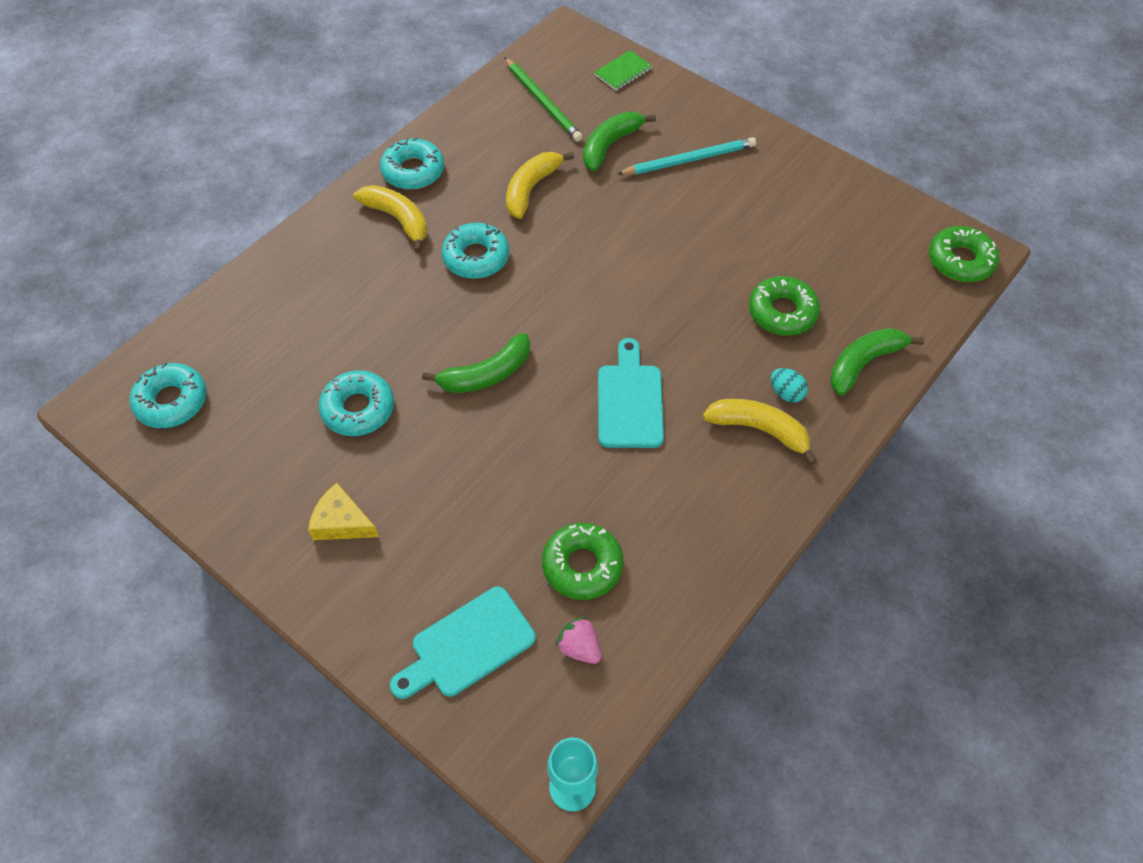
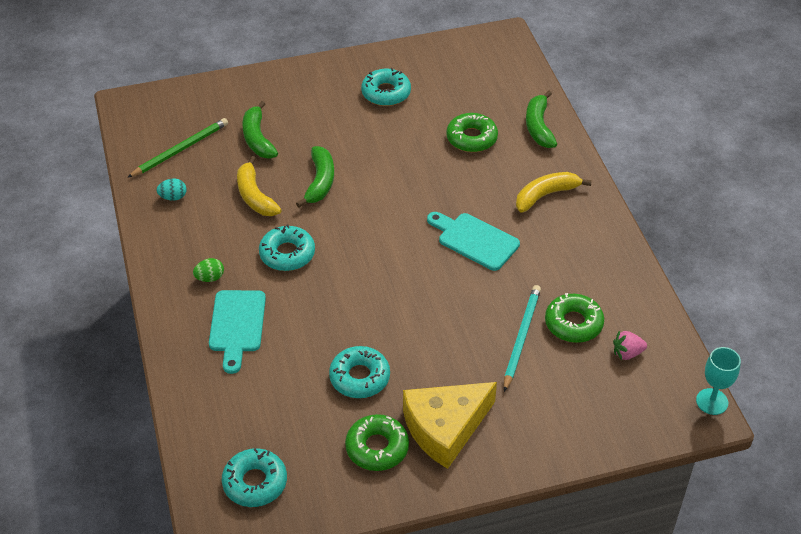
camera: 55 degrees left, 10 degrees down
(342, 522) = (445, 428): yellow cheese -> yellow cheese, size x1.83
(398, 219) = (210, 278): yellow banana -> green egg
(413, 171) = (172, 248): turquoise donut -> turquoise donut (386, 93)
(468, 645) = (586, 405): turquoise cutting board -> turquoise cutting board (237, 325)
(486, 374) = (391, 297): green banana -> green banana (320, 182)
(543, 102) = (180, 149): green pencil -> green pencil turned 45 degrees counterclockwise
(623, 72) = (197, 97): green notebook -> none
(689, 160) = (310, 110): turquoise pencil -> turquoise pencil (521, 337)
(786, 393) = (530, 170): turquoise egg -> turquoise egg (173, 197)
(960, 261) = (504, 47): green donut -> green donut (377, 448)

